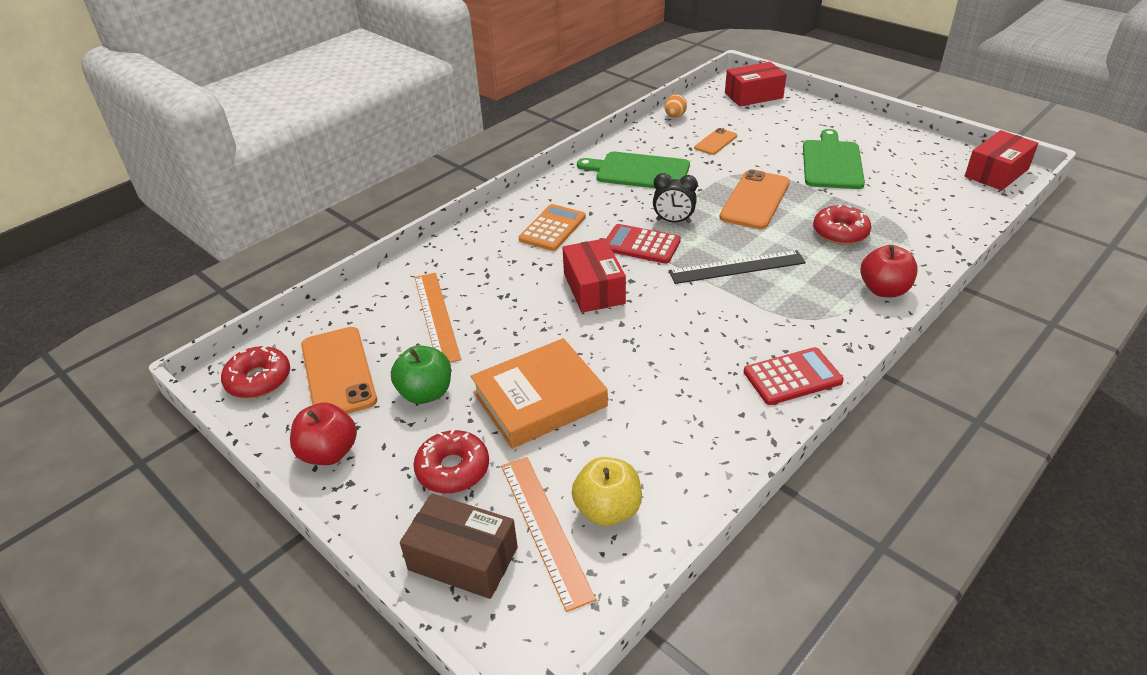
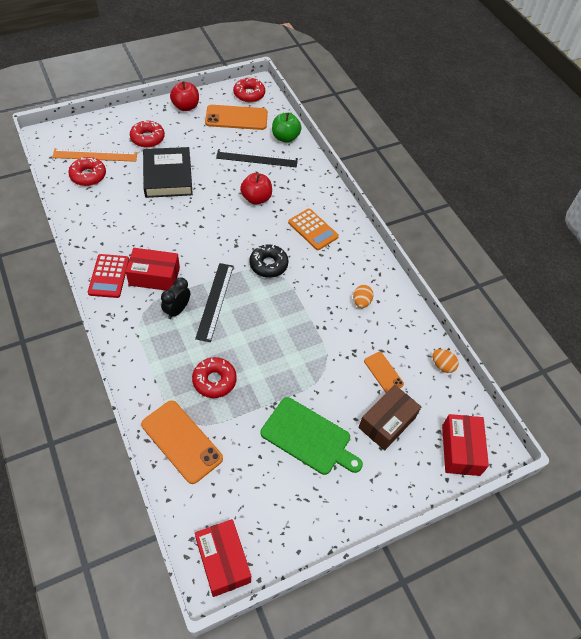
camera: 105 degrees right, 15 degrees up
(426, 393) = (201, 141): green apple -> green apple (285, 137)
(436, 316) = (257, 158): orange ruler -> black ruler
(463, 559) = (101, 130): brown box -> brown box (387, 422)
(539, 399) = (168, 176): orange book -> black book
(594, 288) = (239, 226): red box -> red box (154, 276)
(607, 510) = (88, 176): yellow apple -> red donut
(639, 171) = (361, 302): green cutting board -> orange egg
(641, 245) = (268, 265): red calculator -> black donut
(673, 221) = (285, 293): black clock -> black clock (177, 310)
(755, 200) = (284, 352): orange phone -> orange phone (182, 441)
(884, 290) = (141, 365): red apple -> red apple (256, 198)

